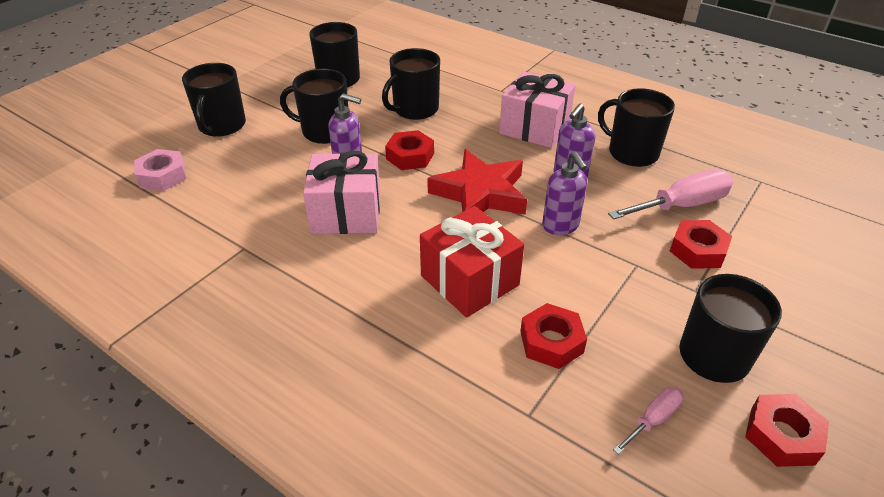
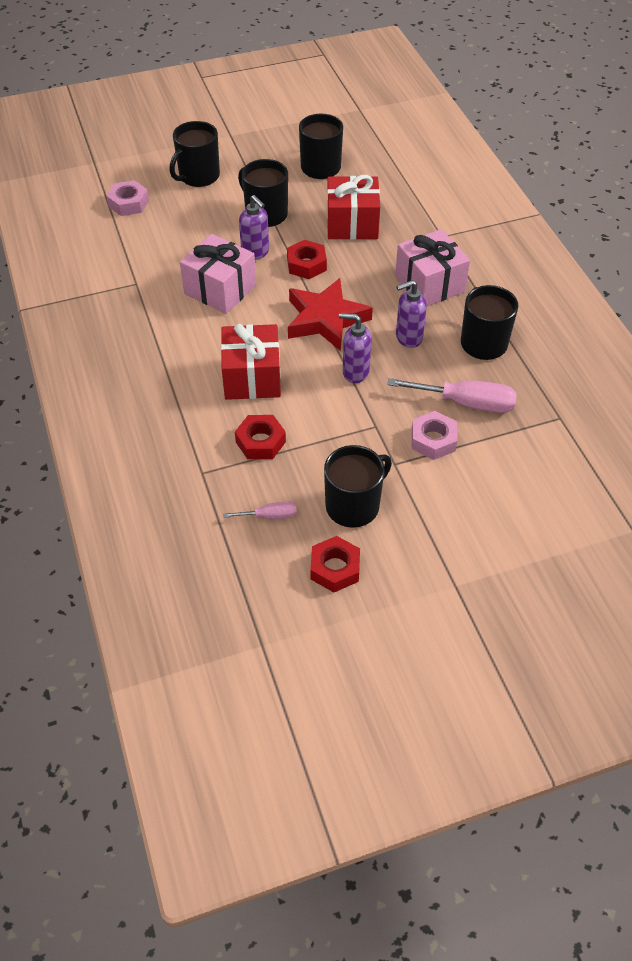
camera: 35 degrees right, 10 degrees up
(415, 109) = (352, 223): black mug -> red gift
(560, 226) = (355, 372): purple soap dispenser -> purple soap dispenser turned 90 degrees clockwise
(698, 250) = (433, 440): red nut -> pink nut

